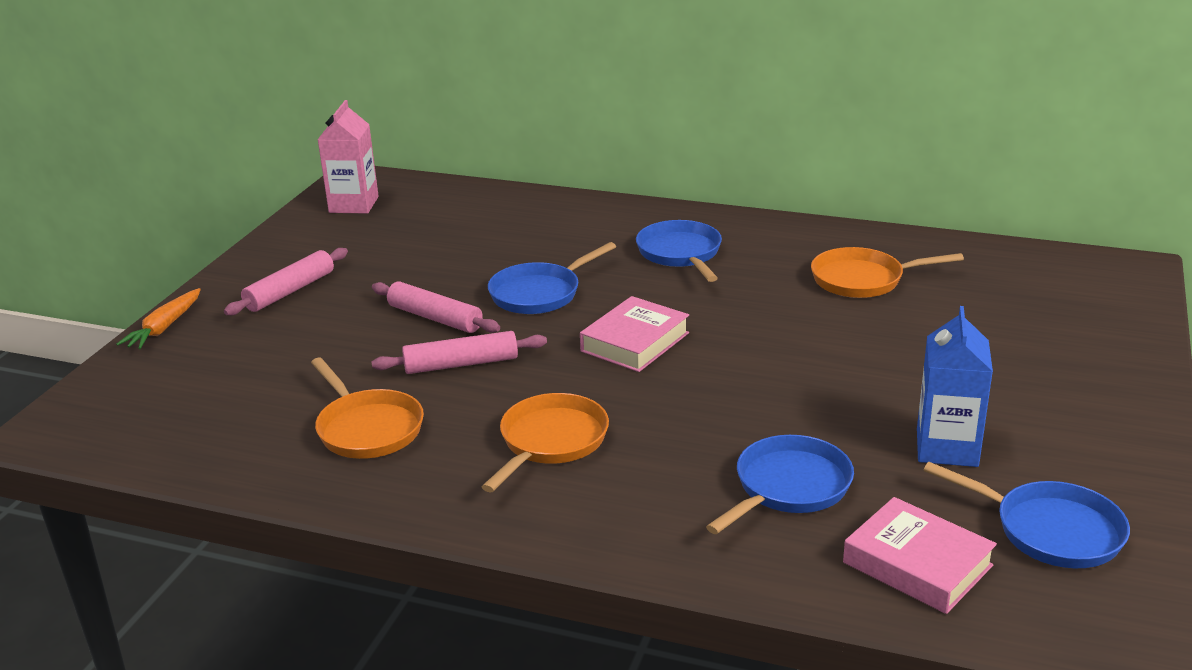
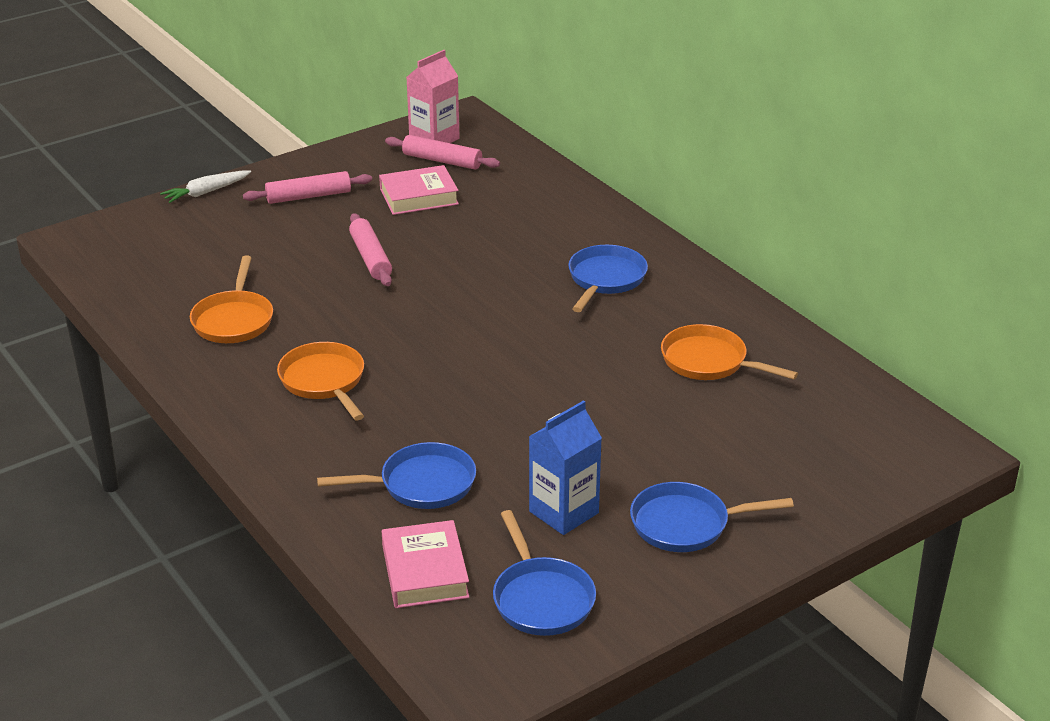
camera: 35 degrees right, 5 degrees up
(164, 327) = (206, 192): orange carrot -> white carrot
(461, 364) = (343, 300): pink rolling pin -> pink rolling pin (442, 161)
(539, 293) = (462, 269): blue pan -> blue pan (686, 524)
(551, 442) = (324, 381): orange pan -> orange pan turned 90 degrees counterclockwise
(635, 342) = (472, 336): pink book -> pink book (419, 196)

